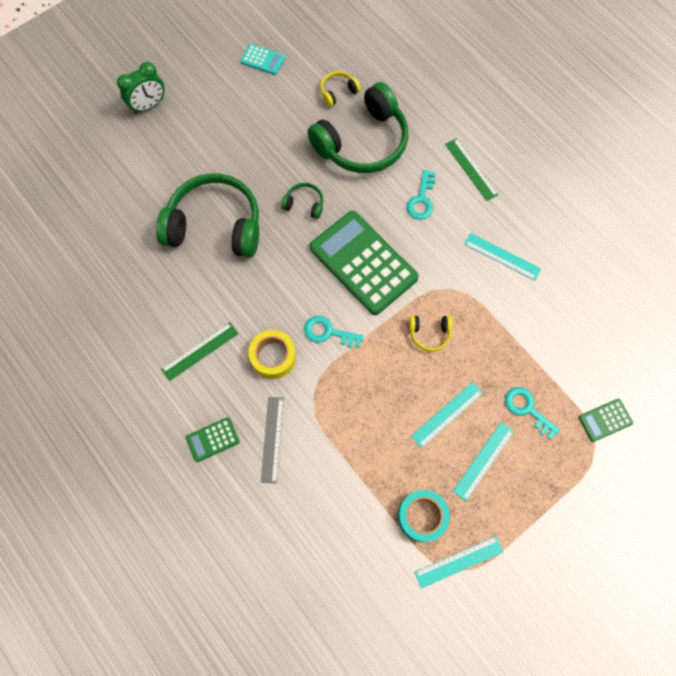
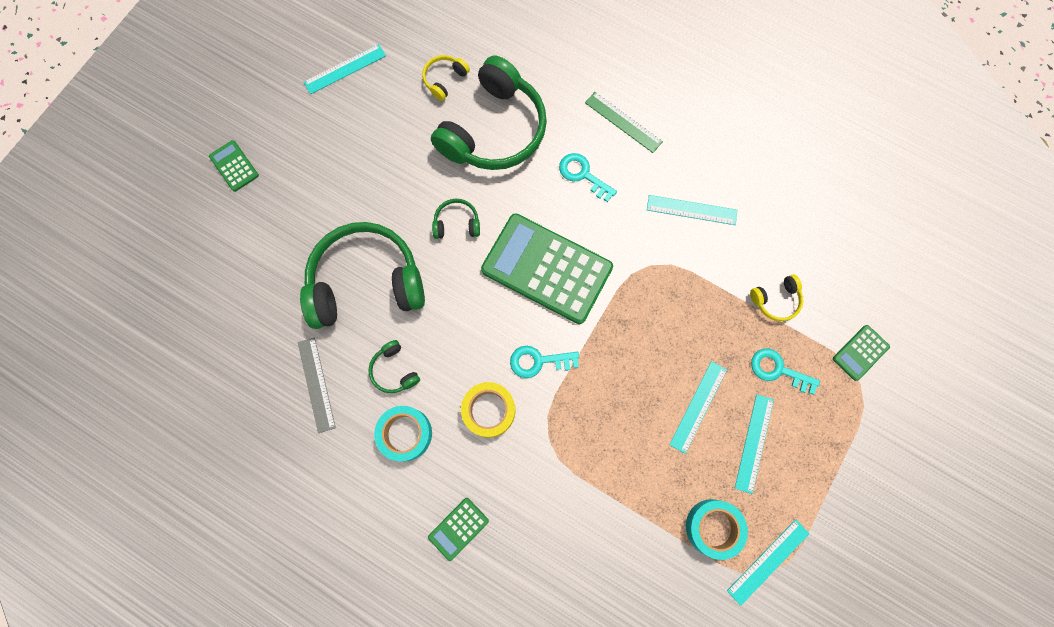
camera: 20 degrees left, 5 degrees up
(149, 105) = (234, 166): green clock -> green calculator
(200, 351) = (405, 434): green ruler -> turquoise tape
(210, 299) = (394, 370): none -> green headphones
(262, 60) = (345, 69): turquoise calculator -> turquoise ruler
(272, 439) = (523, 503): grey ruler -> grey ruler (316, 384)
(421, 200) = (583, 175): turquoise key -> turquoise key turned 135 degrees clockwise
(429, 334) = (647, 324): yellow headphones -> yellow headphones (776, 300)

